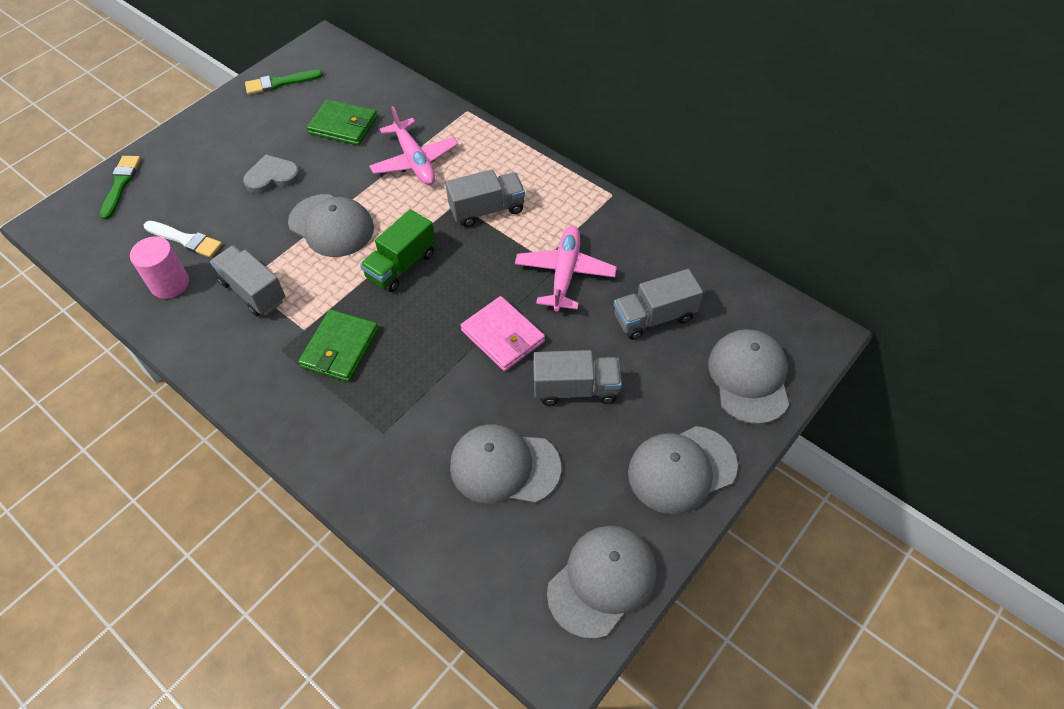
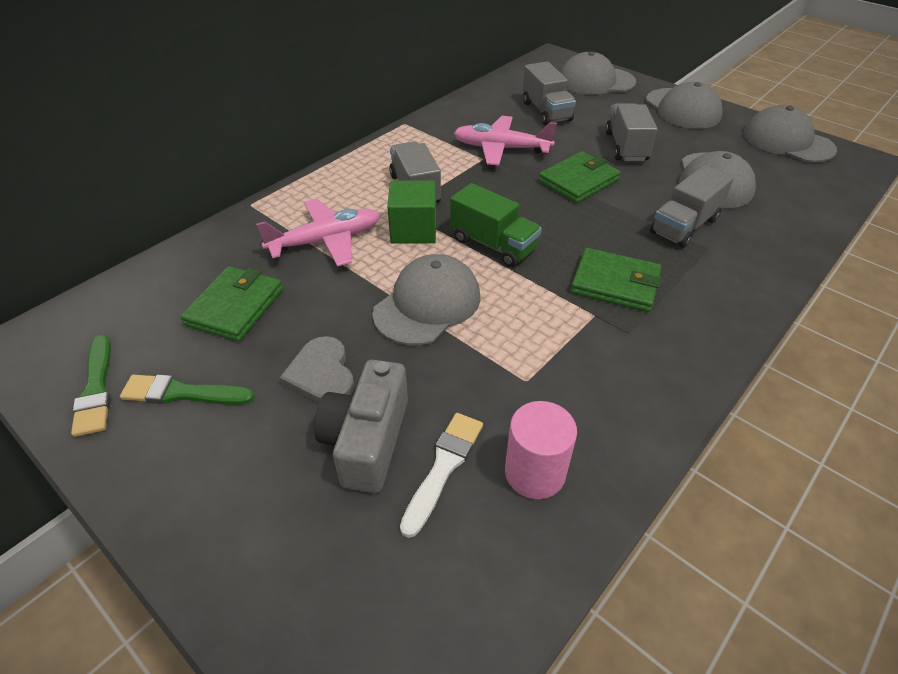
camera: 90 degrees left, 10 degrees down
(120, 184) = (287, 610): green brush -> green brush (182, 393)
(214, 203) = (367, 440): none -> grey camera
(253, 291) = (541, 369): grey truck -> grey truck (684, 226)
(425, 212) = (413, 230): none -> green cube
(503, 336) = (578, 181): pink wallet -> green wallet

